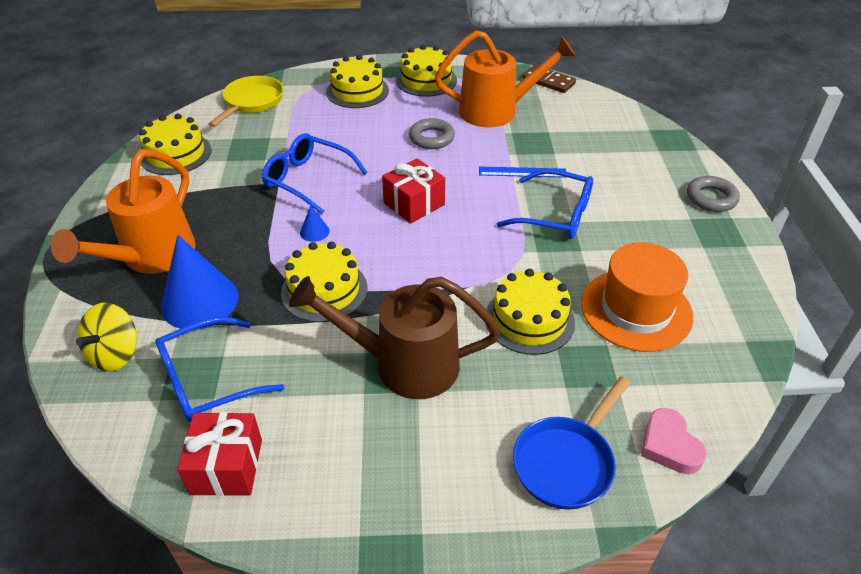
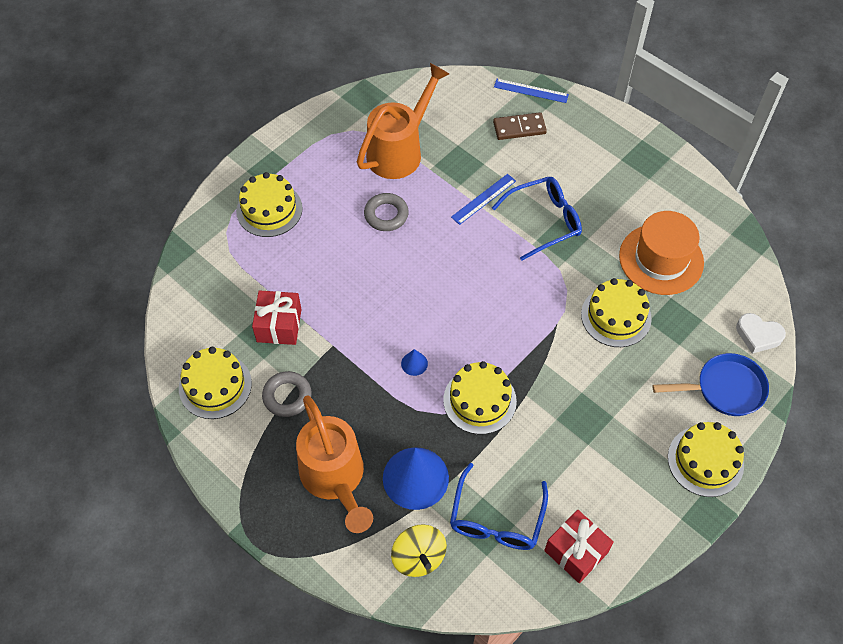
camera: 45 degrees left, 15 degrees up
(252, 102) = (199, 287): yellow pan -> none
(308, 179) = (350, 325): blue glasses -> none
(404, 364) = (586, 407): brown watering can -> none
(414, 204) = (448, 285): red gift -> red gift (279, 325)
(426, 80) = (308, 156): yellow cake -> yellow cake (705, 461)
(548, 81) = (400, 89): brown domino -> brown domino (519, 128)
(566, 462) = (725, 389): blue pan -> blue pan turned 90 degrees counterclockwise
(660, 134) = (531, 91): none -> blue ruler
(669, 445) = (758, 335): pink heart -> white heart
(711, 198) = (616, 131): grey ring -> grey ring (287, 396)

